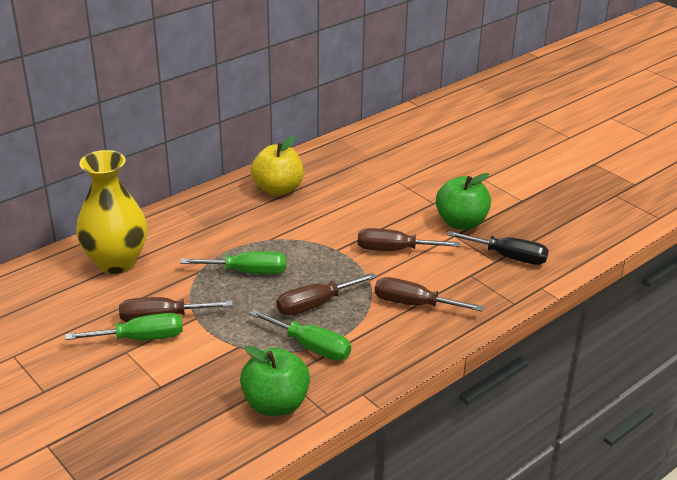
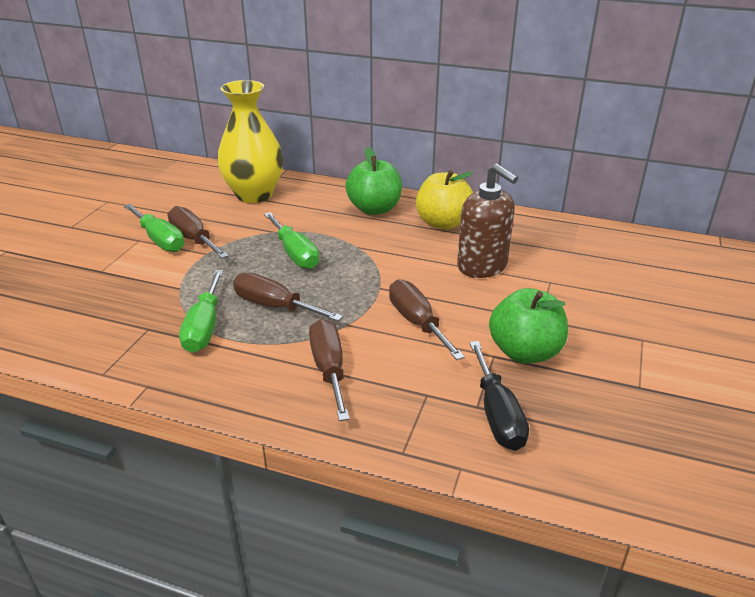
camera: 60 degrees right, 0 degrees up
(275, 404) = (103, 337): green apple -> green apple (374, 209)
(353, 197) = (482, 266): none -> brown soap dispenser

